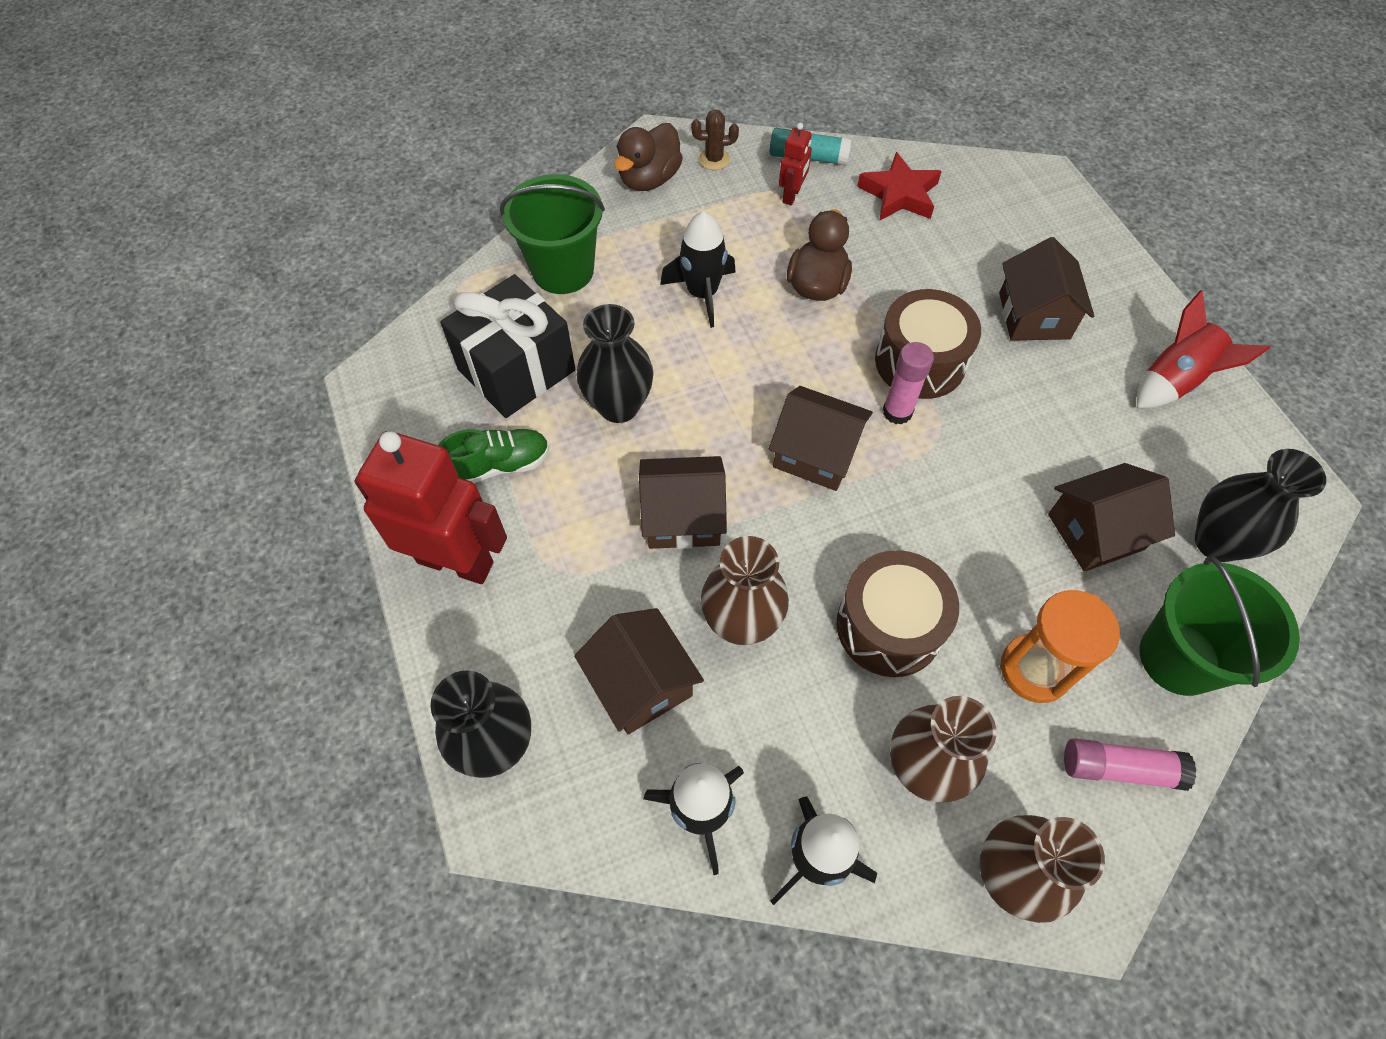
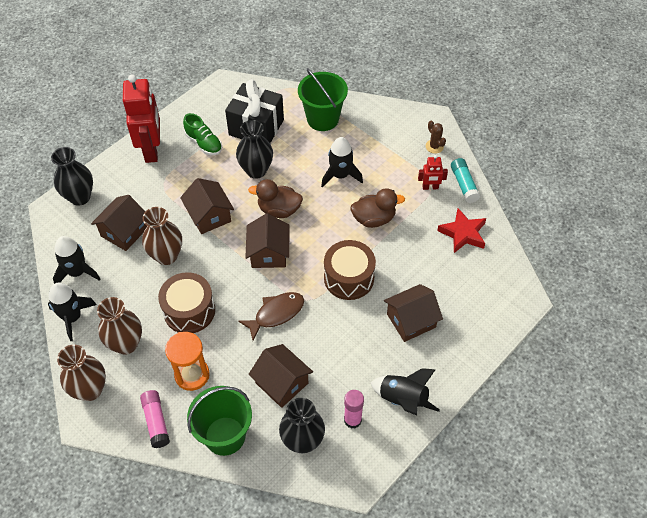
camera: 65 degrees right, 5 degrees down
(649, 179) = (402, 126): brown duck -> brown duck (279, 210)
(897, 412) = (311, 278): pink glue stick -> pink glue stick (352, 420)
(951, 489) = (276, 314): none -> brown fish
(1174, 381) = (403, 400): red rocket -> black rocket

